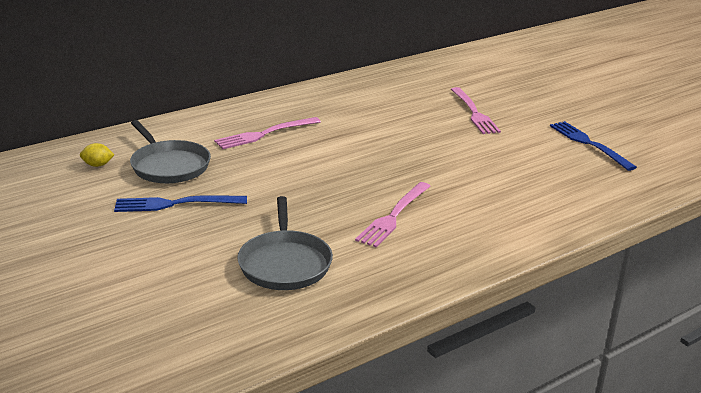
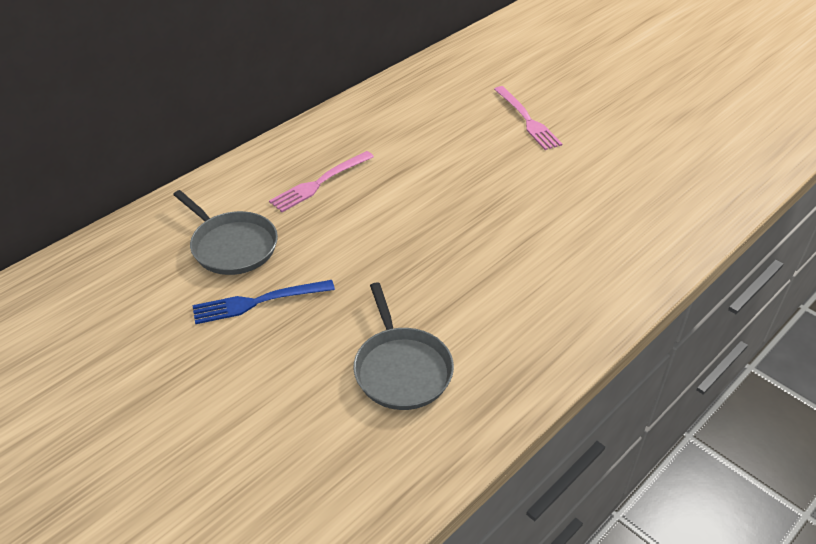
camera: 10 degrees left, 15 degrees up
(98, 165) = (153, 257): yellow lemon -> none
(393, 217) = (491, 284): pink fork -> none
(588, 143) = (652, 149): blue fork -> none

